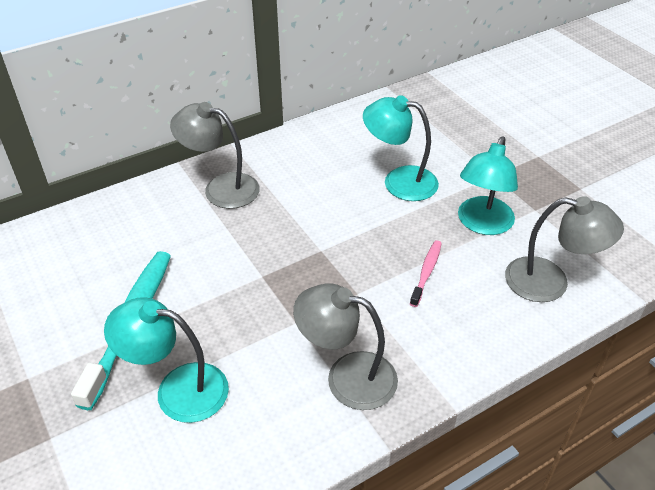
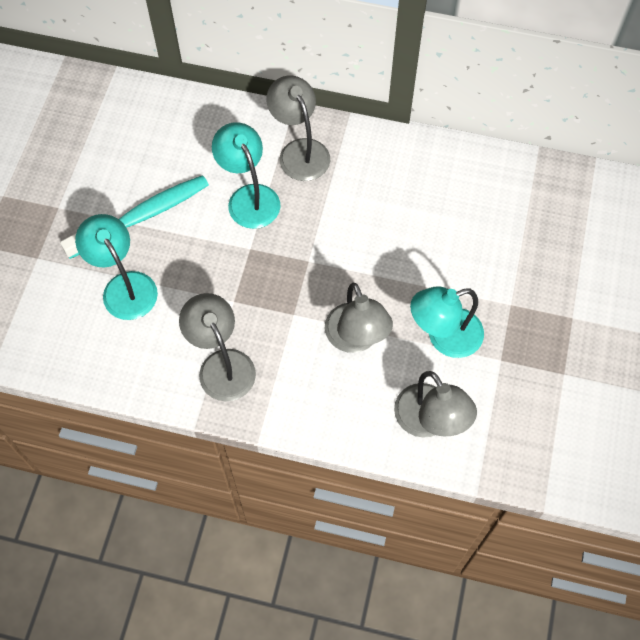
camera: 45 degrees right, 20 degrees up
(399, 181) = (431, 249): turquoise lamp -> turquoise lamp (249, 197)
(426, 272) = (356, 339): pink toothbrush -> grey lamp

